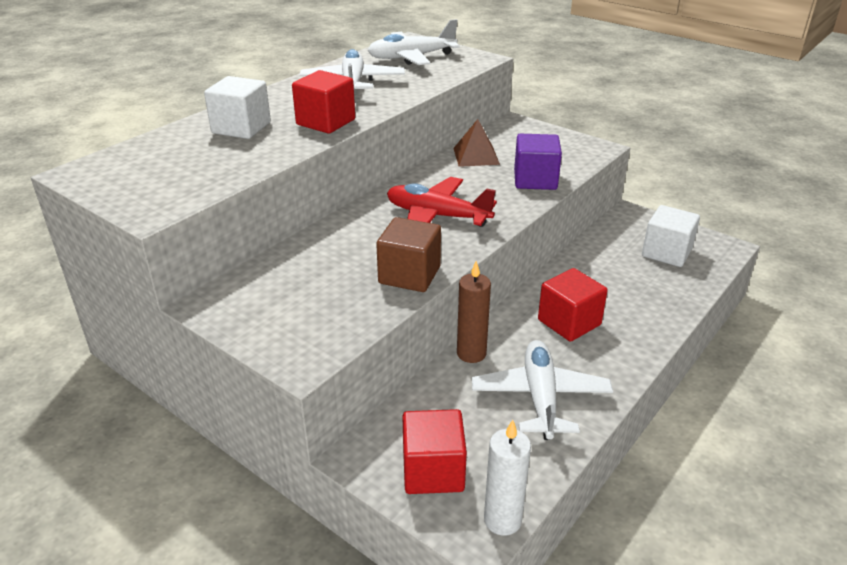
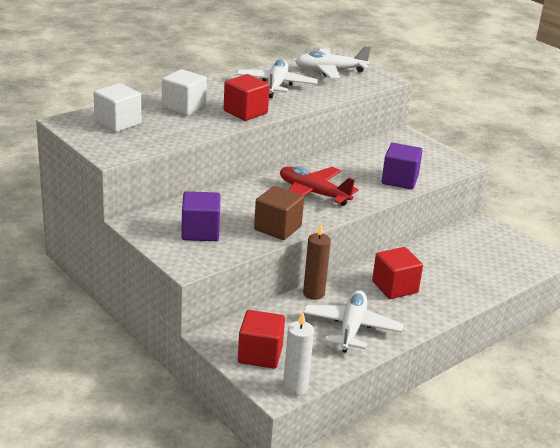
camera: 10 degrees right, 5 degrees down
(305, 301) = (200, 232): none -> purple cube
(476, 156) = (362, 155): brown pyramid -> none
(666, 253) = (497, 254): white cube -> white cube (118, 123)

